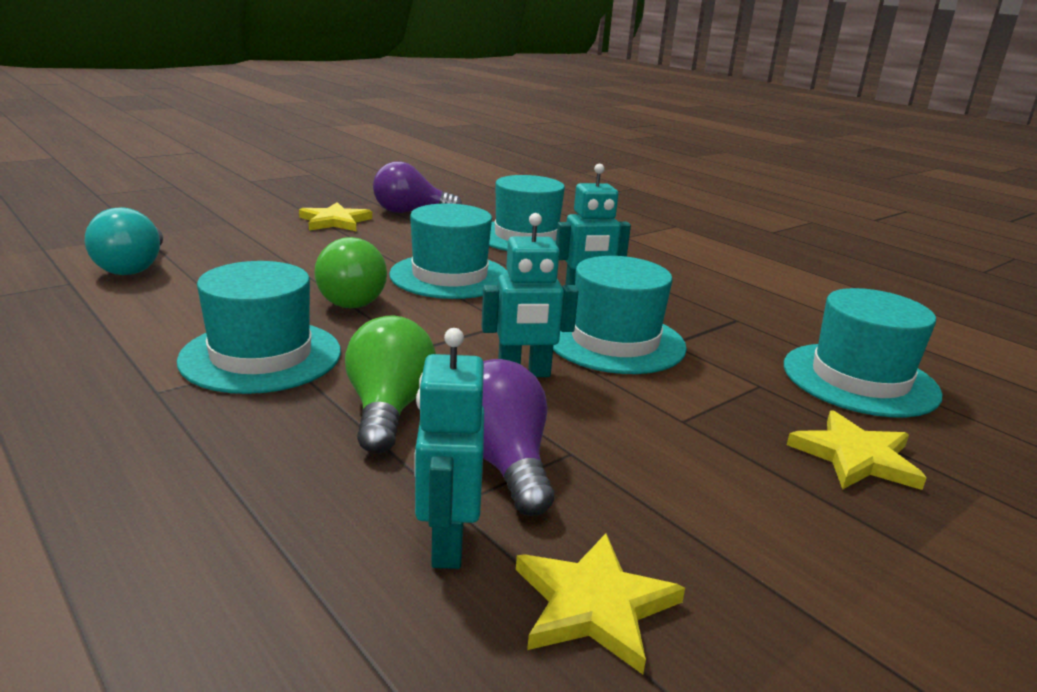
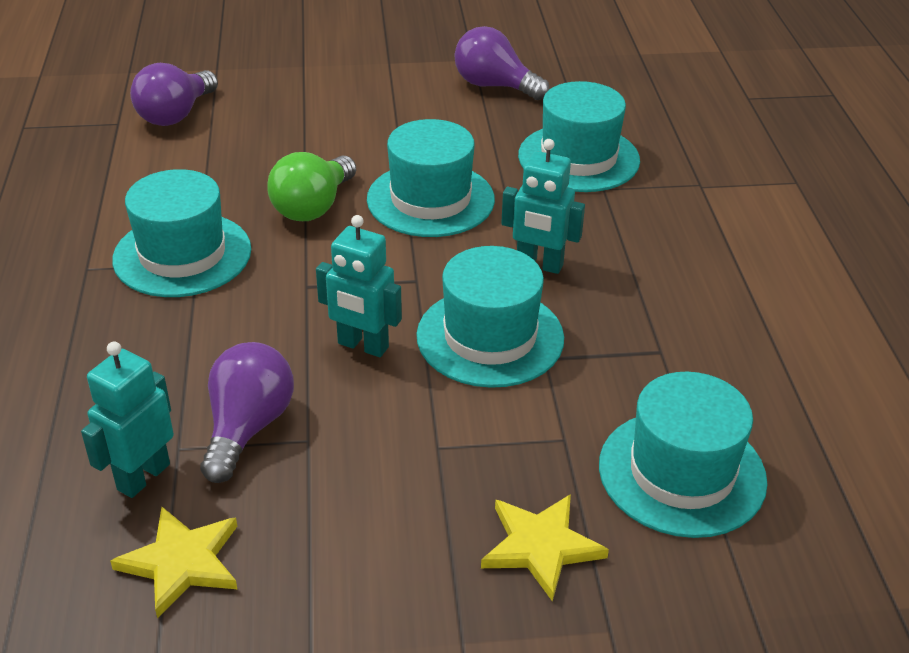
camera: 35 degrees right, 15 degrees up
(133, 267) = (175, 115): turquoise light bulb -> purple light bulb
(335, 221) = (402, 85): yellow star -> none
(388, 410) = (220, 345): green light bulb -> none

